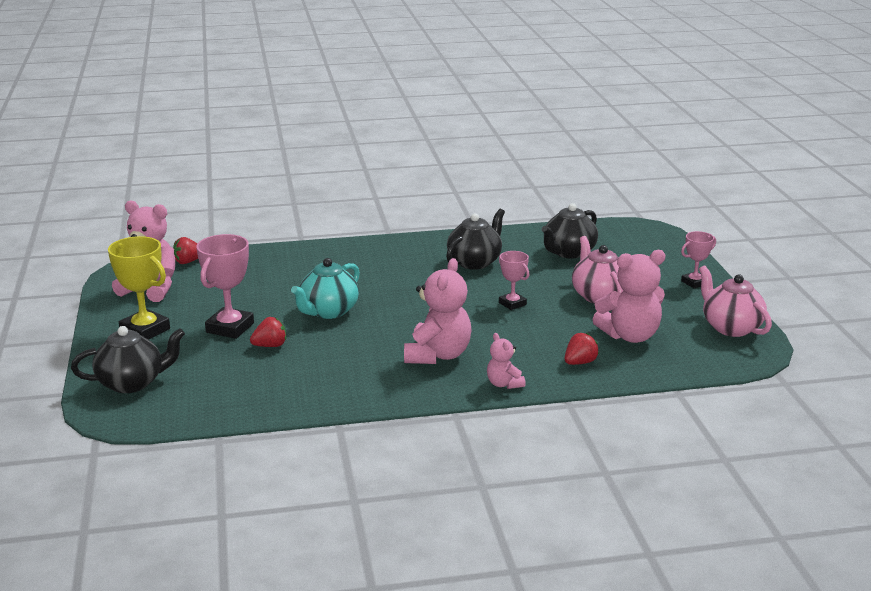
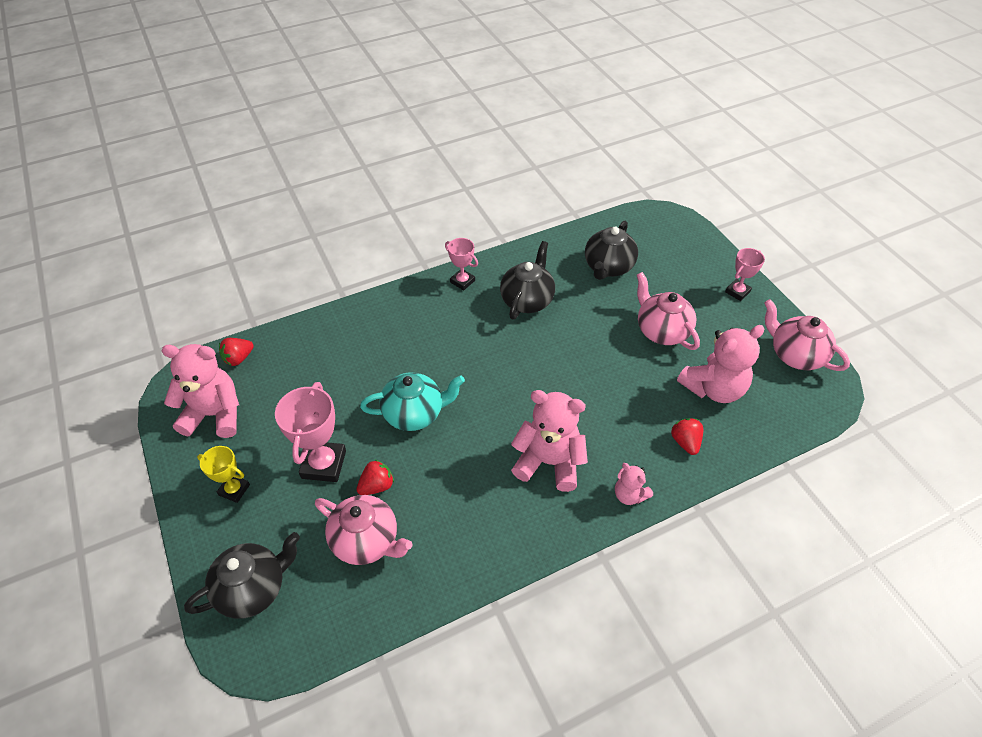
camera: 15 degrees left, 25 degrees up
(145, 330) = (234, 490): yellow trophy -> yellow trophy, size x0.59
(244, 373) = (367, 541): none -> pink teapot
(328, 311) = (415, 413): turquoise teapot -> turquoise teapot turned 120 degrees counterclockwise
(438, 355) = (549, 462): pink teddy bear -> pink teddy bear turned 75 degrees counterclockwise
(512, 304) = (587, 361): pink trophy -> pink trophy (462, 281)
(580, 362) = (685, 442): red strawberry -> red strawberry turned 45 degrees counterclockwise

